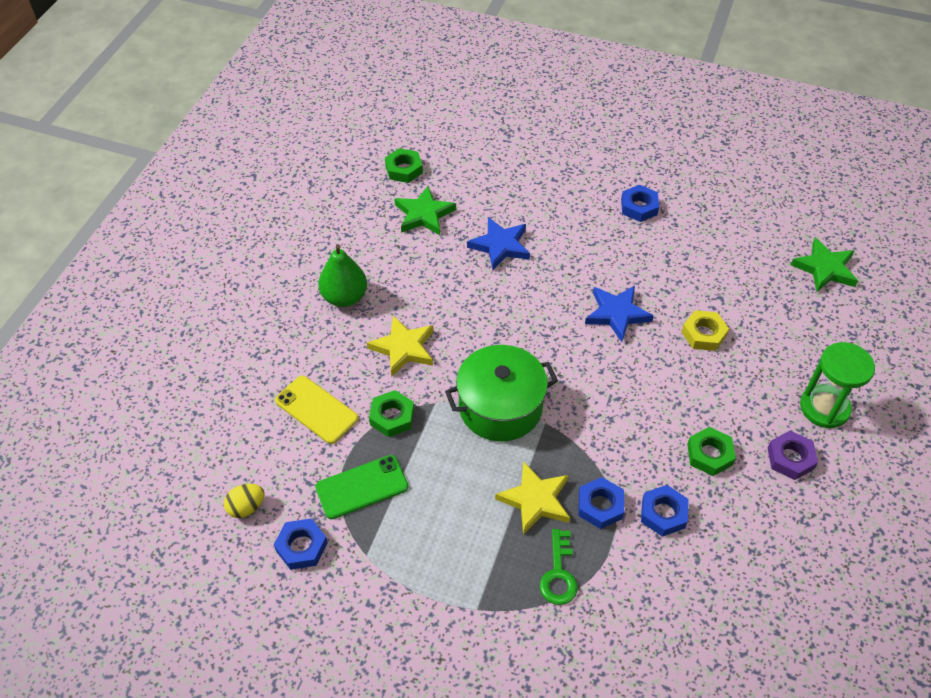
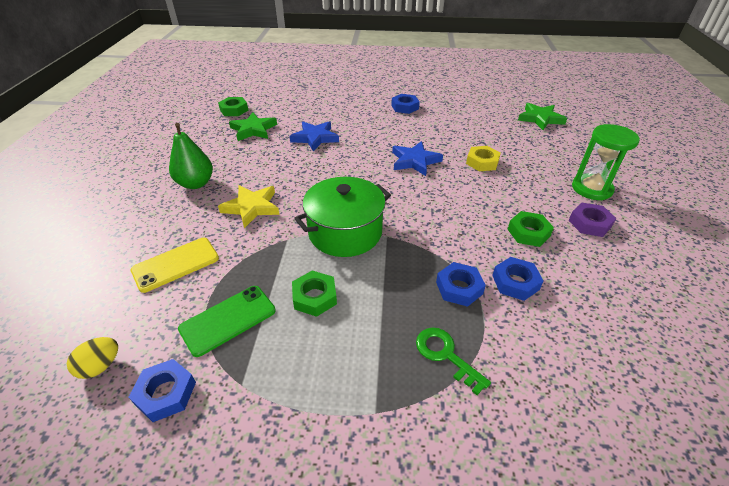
camera: 15 degrees left, 10 degrees down
(316, 409) = (176, 264): yellow phone -> yellow phone turned 60 degrees counterclockwise
(392, 417) = (249, 257): green nut -> green nut (314, 297)
(535, 500) = (399, 295): yellow star -> none
(558, 573) = (446, 355): green key -> green key turned 150 degrees clockwise

